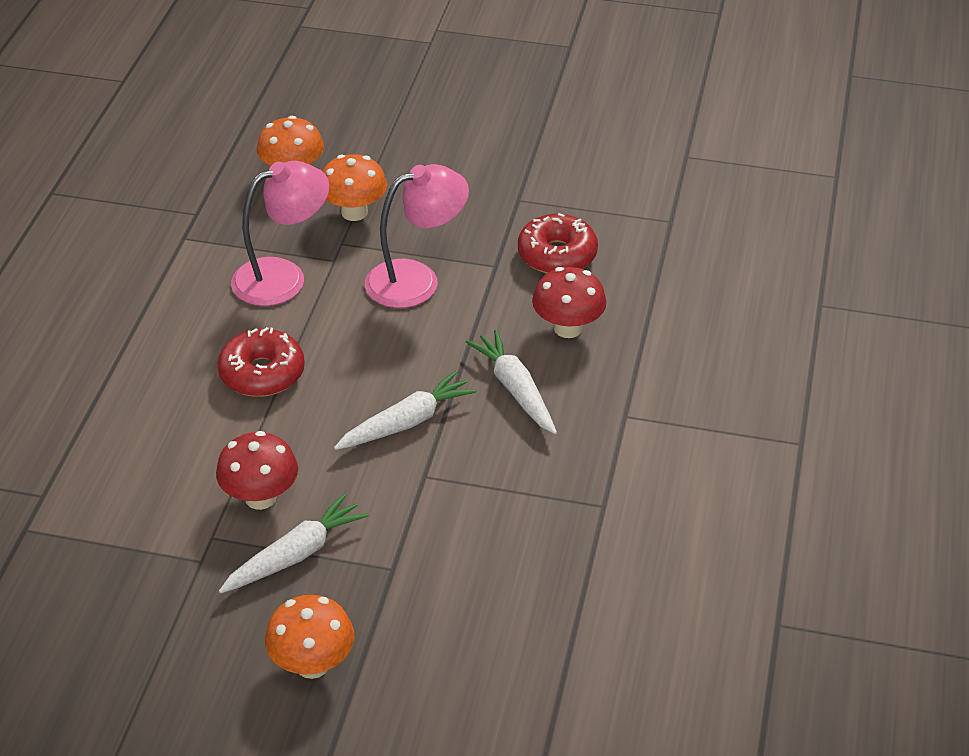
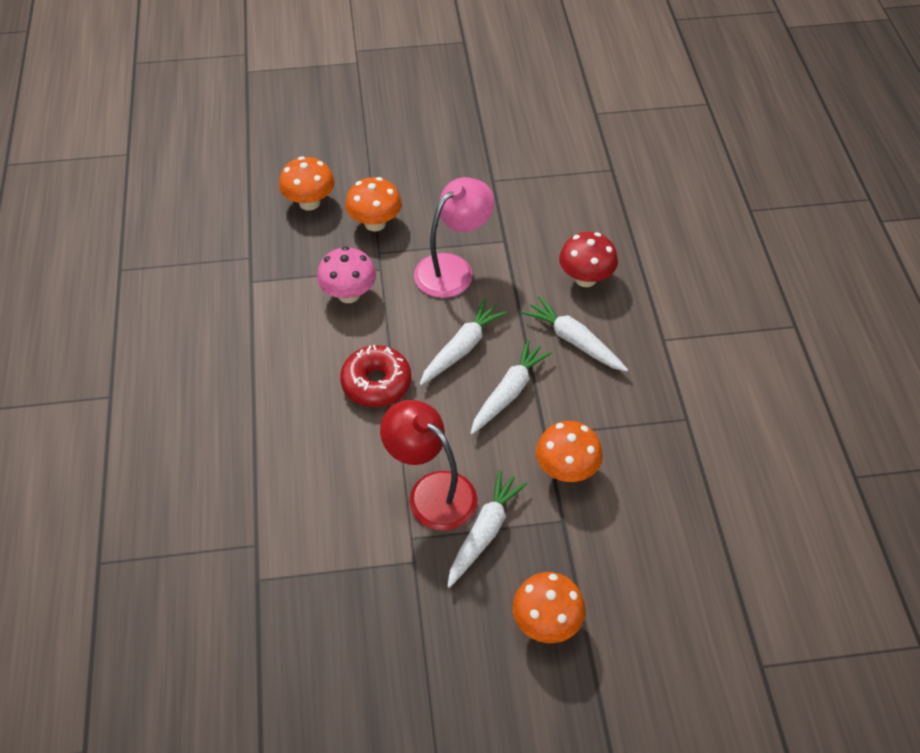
camera: 20 degrees left, 10 degrees up
(260, 497) = (431, 491): red mushroom -> red lamp
(283, 277) = (349, 294): pink lamp -> pink mushroom
(379, 363) = (462, 348): none -> white carrot
(427, 518) = (566, 470): none -> orange mushroom
(557, 255) = (546, 219): red donut -> none

